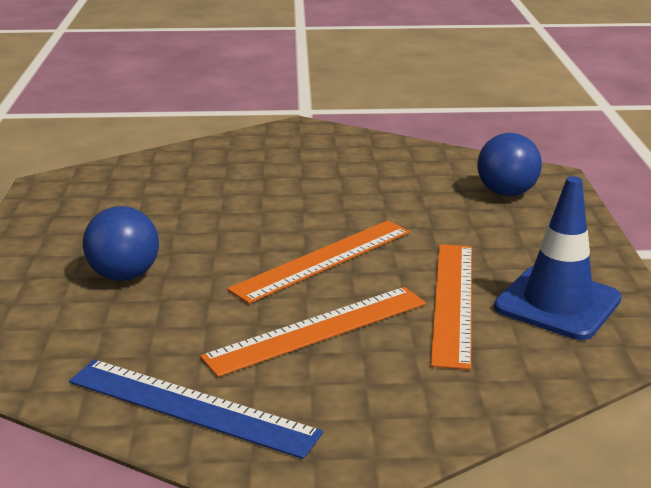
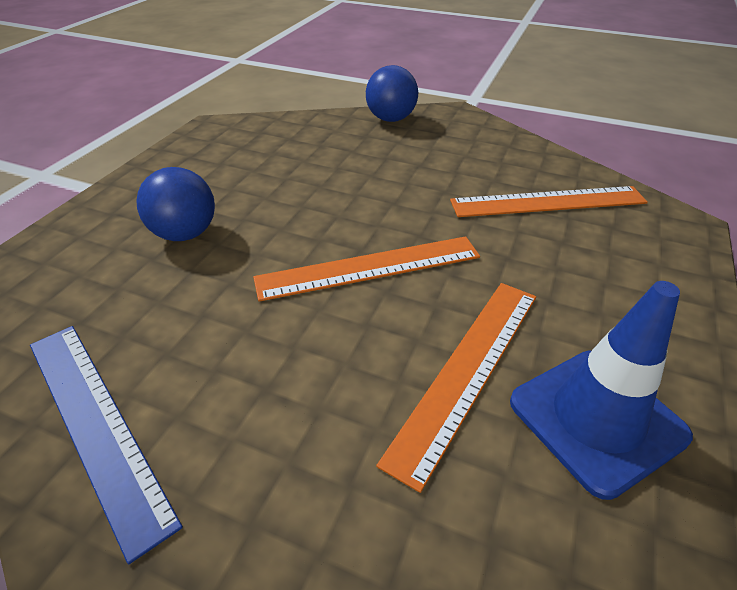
camera: 25 degrees right, 15 degrees up
(317, 330) = (296, 360): orange ruler -> orange ruler (548, 202)
(506, 193) = (619, 234): blue ball -> blue ball (391, 119)

